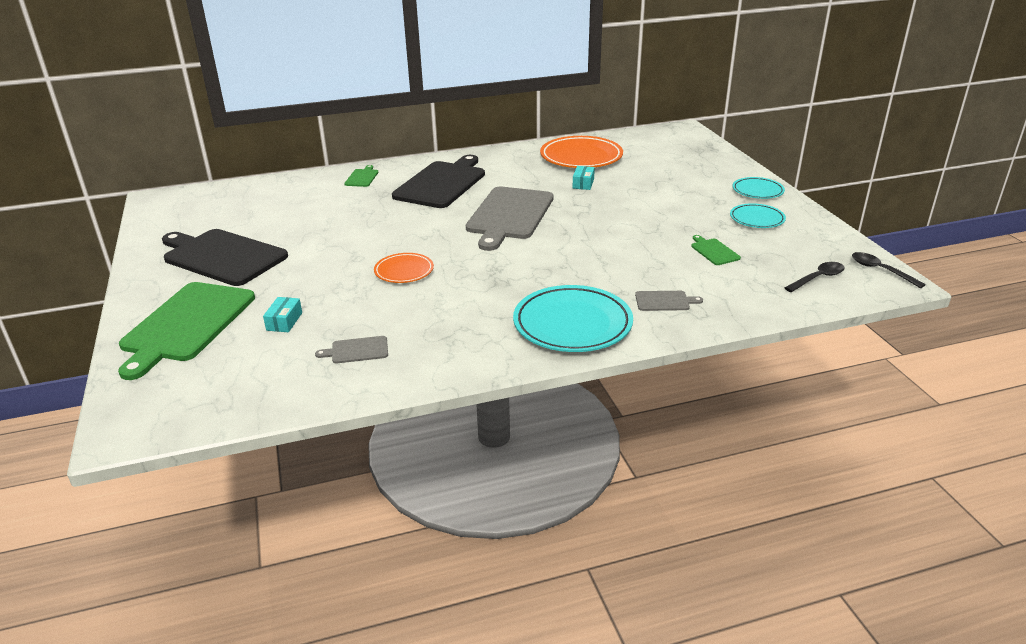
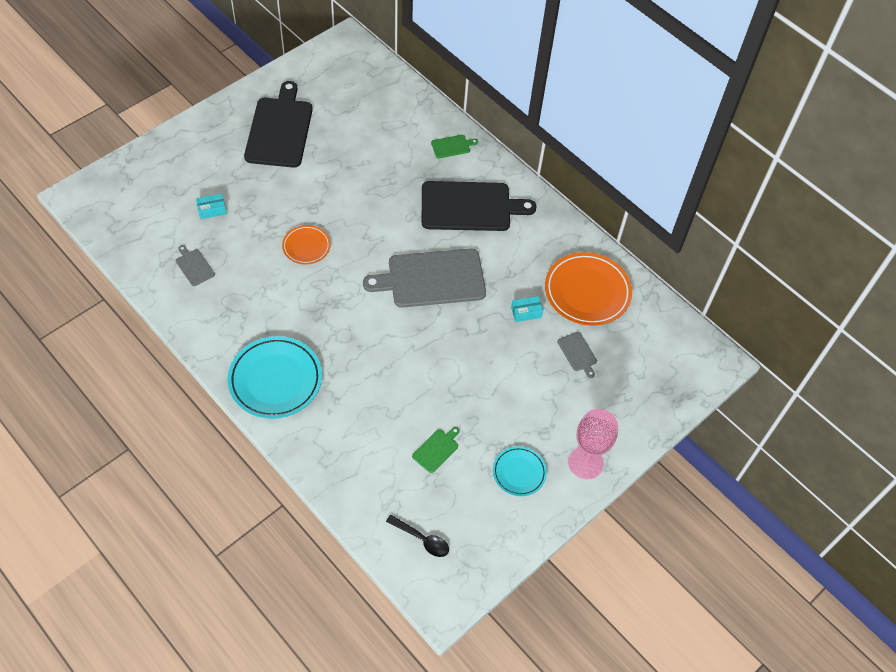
camera: 60 degrees right, 25 degrees up
(186, 324) = (188, 161): green cutting board -> none
(664, 301) = (334, 432): grey cutting board -> grey cutting board (577, 353)
(757, 191) = (585, 463): turquoise plate -> pink goblet
(881, 270) = (459, 590): black spoon -> none

